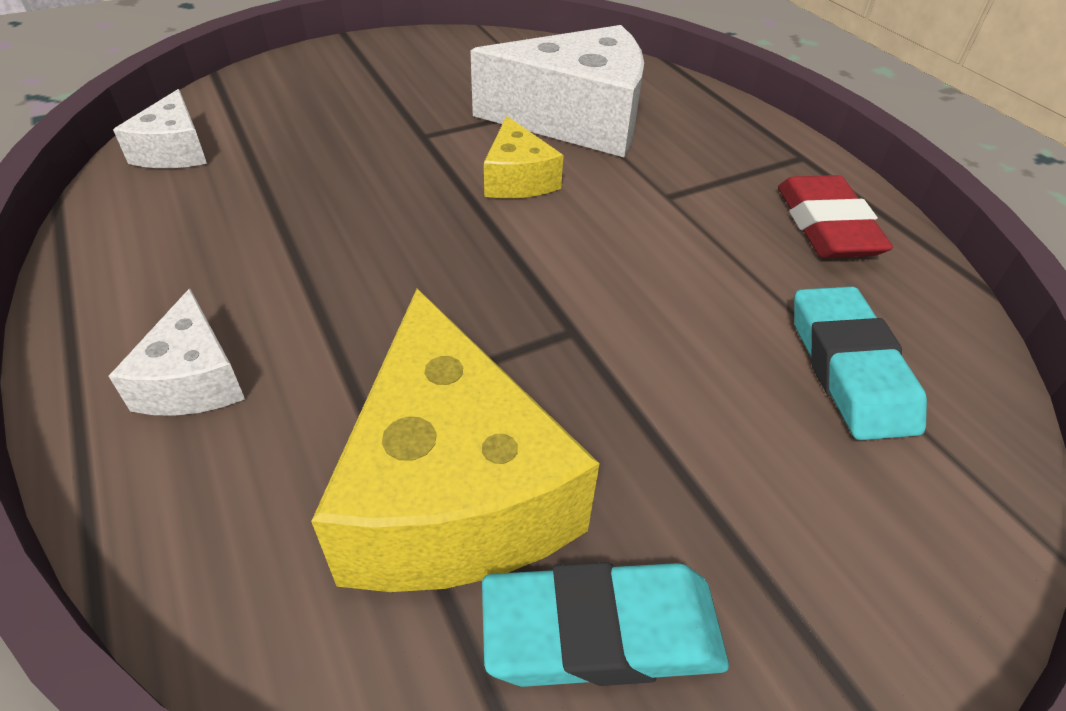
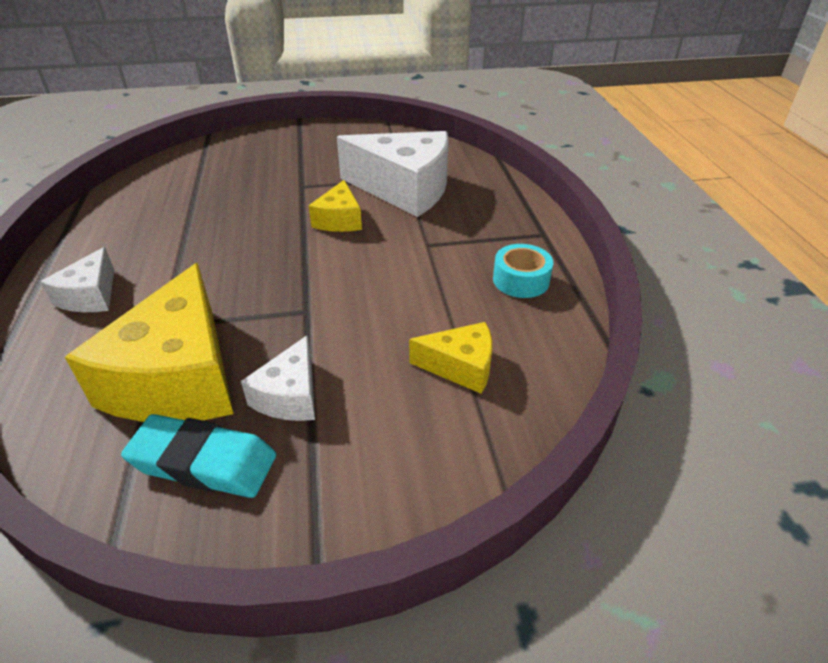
camera: 20 degrees right, 5 degrees down
(174, 151) = (158, 176): white cheese -> white cheese (290, 395)
(826, 226) = (521, 280): red eraser -> turquoise tape
(849, 369) = (460, 367): turquoise eraser -> yellow cheese

